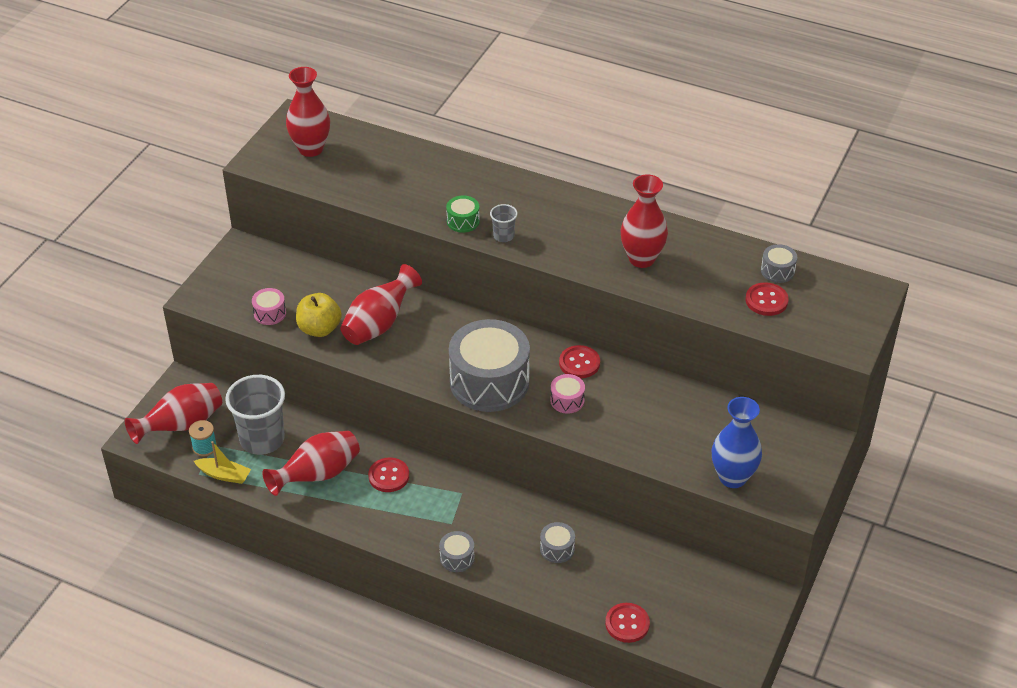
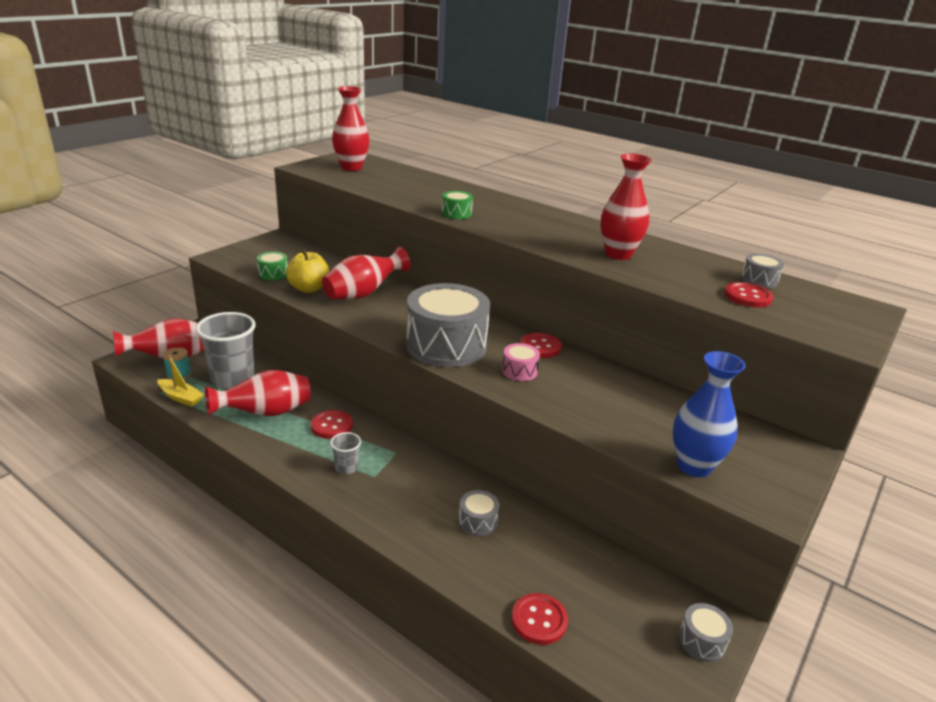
camera: 10 degrees right, 15 degrees down
(270, 313) = (273, 274): pink drum -> green drum
(457, 558) = (366, 508): grey drum -> grey drum (702, 641)
(503, 236) = (489, 225): grey cup -> grey cup (346, 468)

